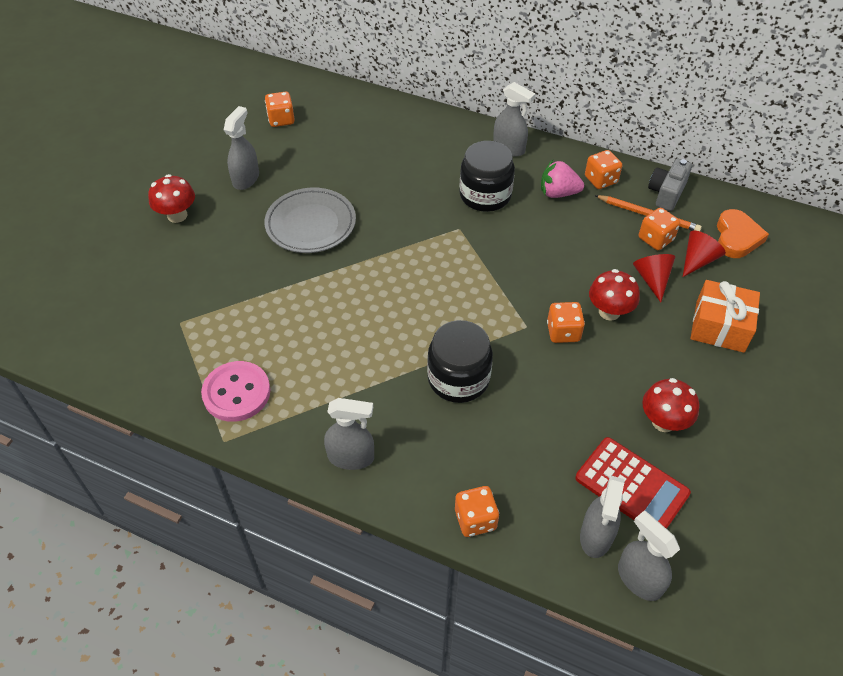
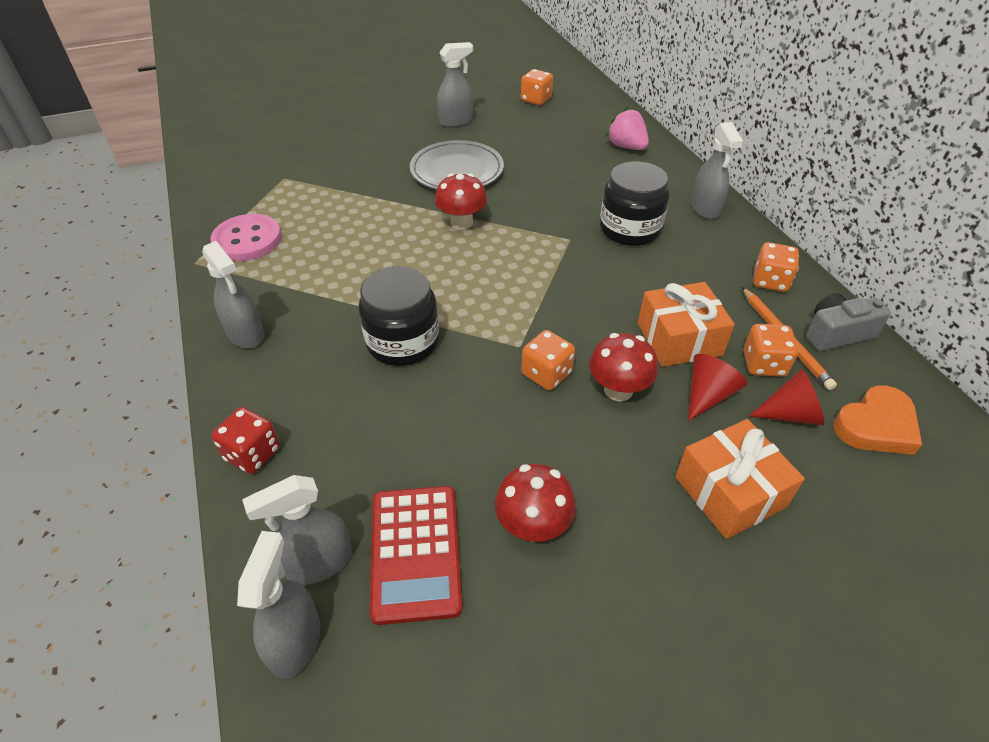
camera: 45 degrees right, 5 degrees down
(177, 215) = (379, 119): red mushroom -> red mushroom (462, 222)
(475, 519) = (252, 454): orange dice -> red dice
(558, 193) = (706, 266): pink strawberry -> pink strawberry (626, 147)
(600, 255) = (679, 339): none -> orange gift

